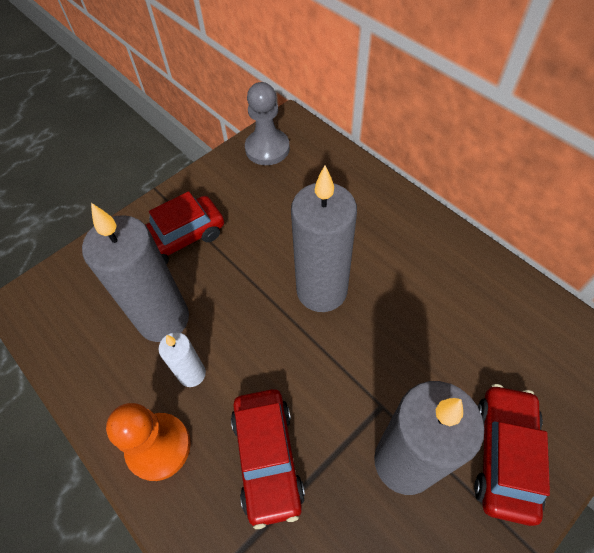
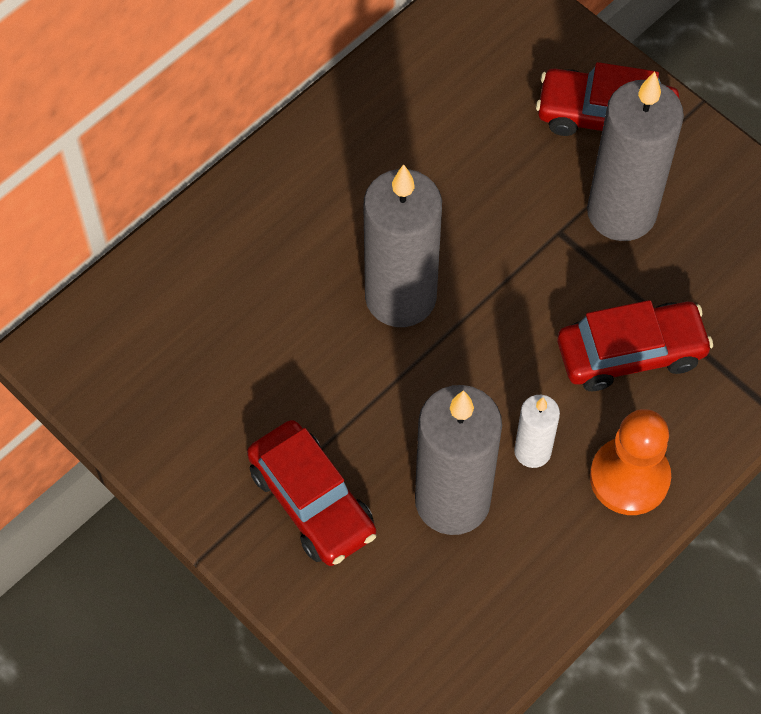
camera: 95 degrees left, 5 degrees up
(267, 148) = (118, 383): grey pawn -> none

